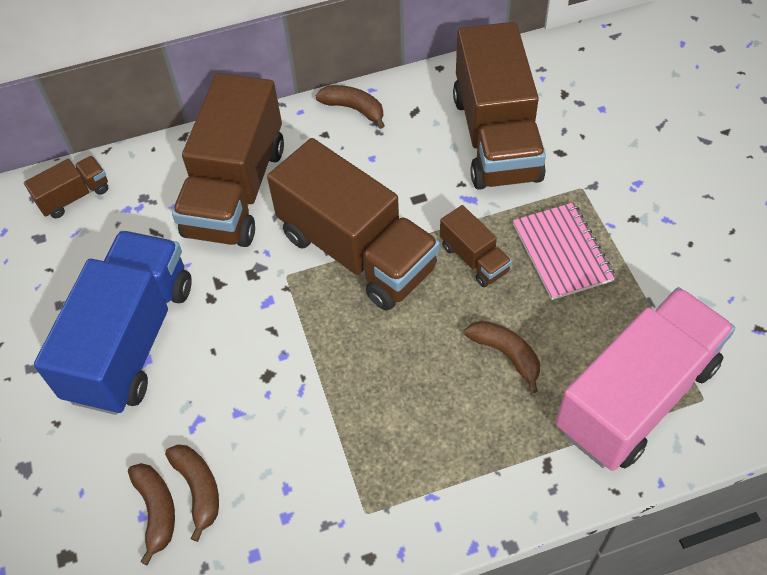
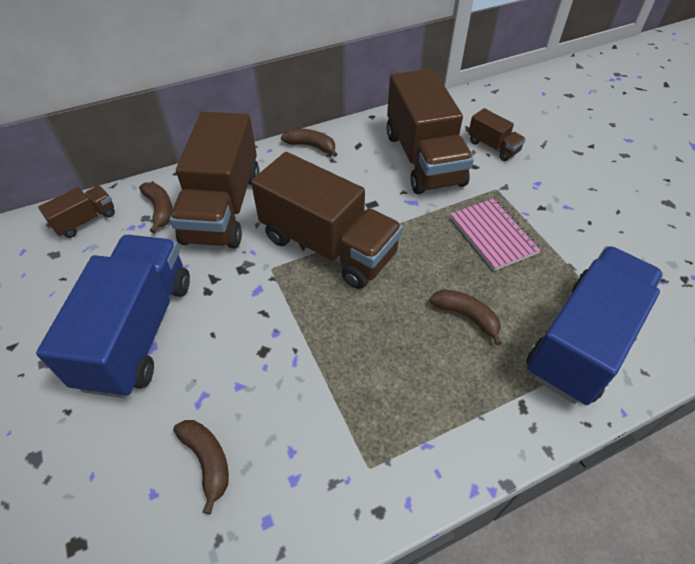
camera: 10 degrees left, 5 degrees down
(157, 510) = (167, 486): brown banana -> brown banana (160, 209)
(474, 258) = (424, 244): brown truck -> brown truck (493, 146)
(636, 396) = (582, 341): pink truck -> blue truck

